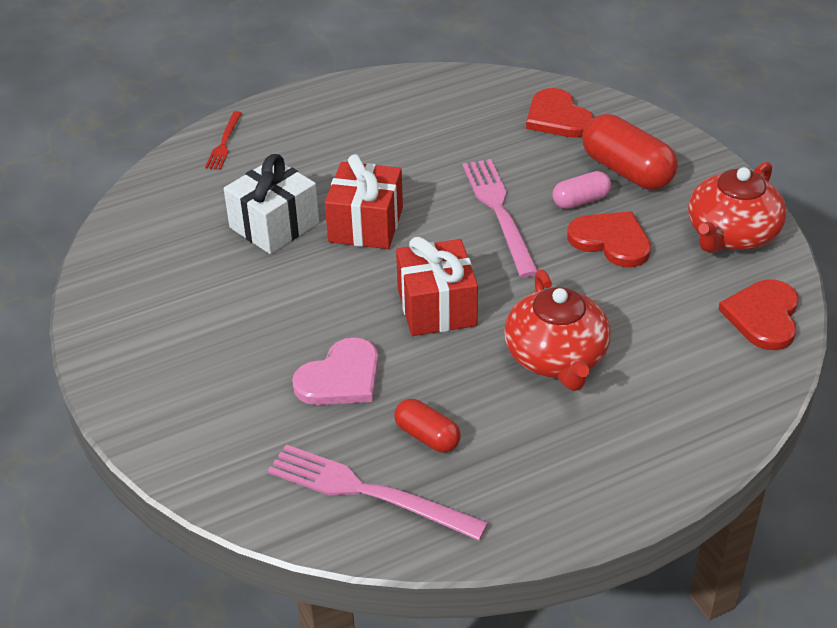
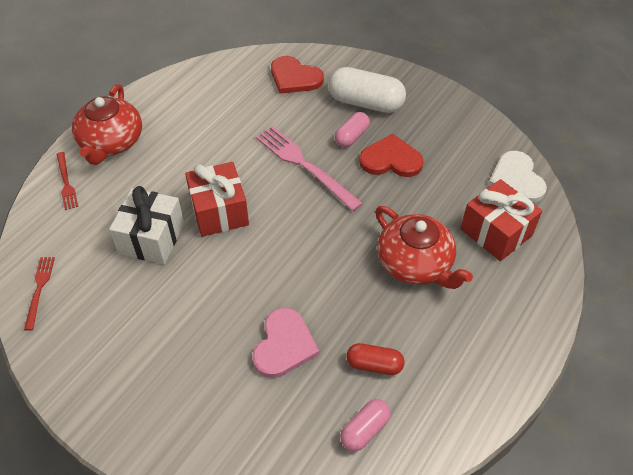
camera: 30 degrees left, 10 degrees up
(129, 232) = (39, 289): none -> red fork
(368, 492) = (365, 430): pink fork -> pink capsule
(436, 307) = (312, 258): red gift -> red gift (496, 232)
(627, 171) = (366, 103): red capsule -> white capsule
(731, 234) = (459, 127): red teapot -> red teapot (111, 142)
(763, 316) = (516, 179): red heart -> white heart

